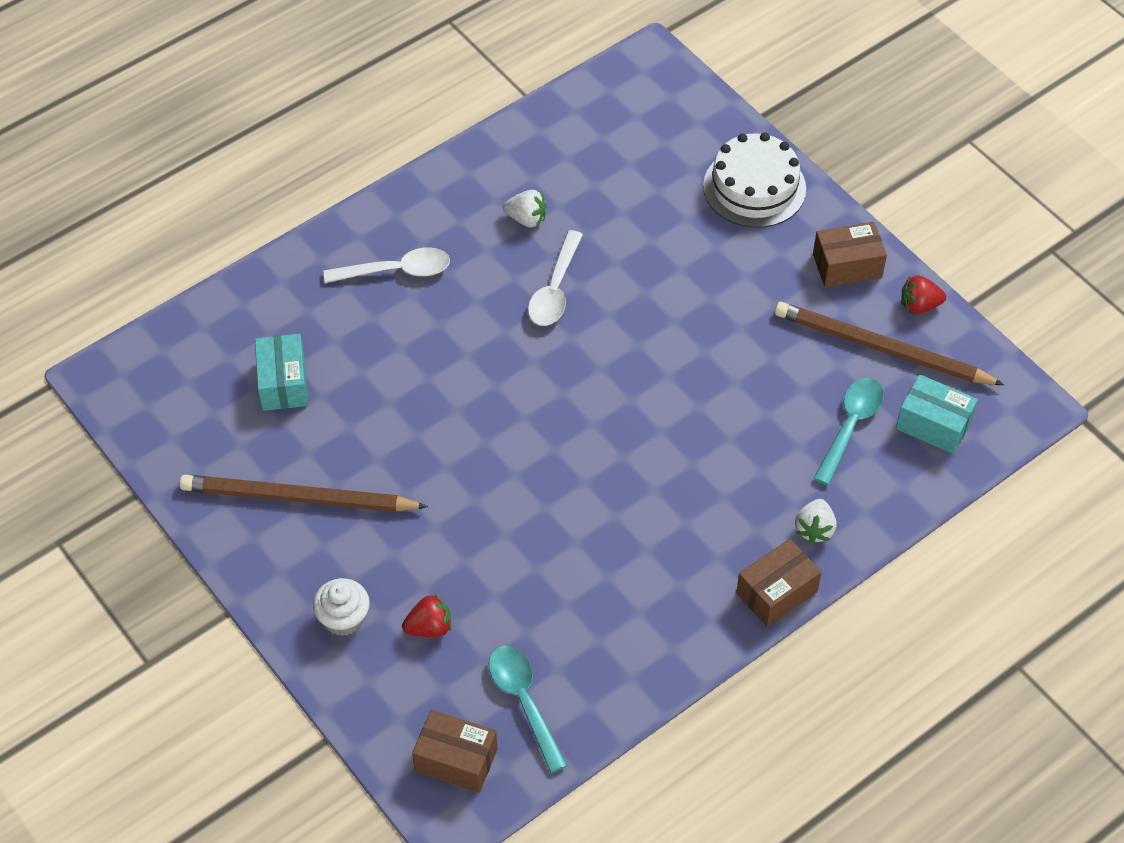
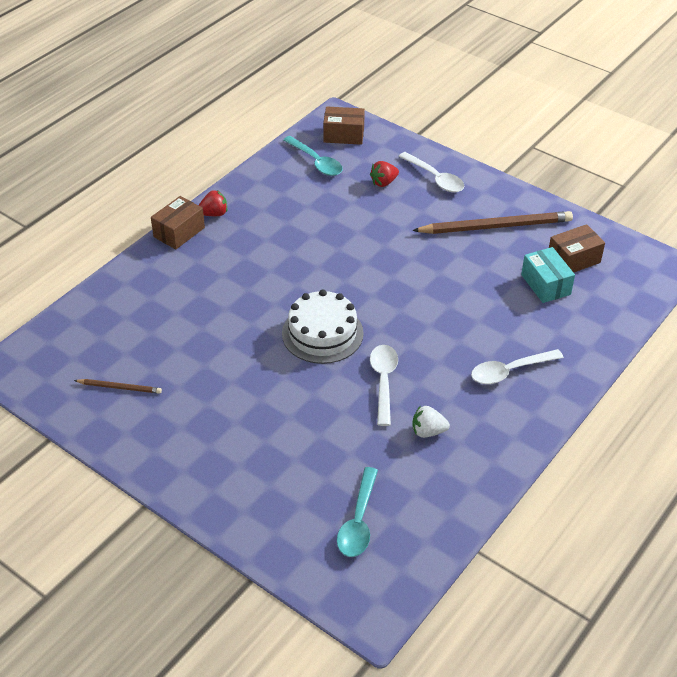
camera: 165 degrees right, 10 degrees down
(343, 618) = (435, 178): white cupcake -> white spoon
(754, 187) = (243, 499): white cake -> white cake (322, 333)
(814, 529) = (159, 268): white strawberry -> none
(847, 266) = (153, 446): brown box -> brown box (573, 260)
(850, 426) = (140, 331): turquoise spoon -> turquoise spoon (358, 521)
(881, 348) = (120, 387): brown pencil -> brown pencil, size x0.48
(919, 306) = (91, 425): red strawberry -> red strawberry (214, 214)
(933, 425) = (78, 343): turquoise box -> none

